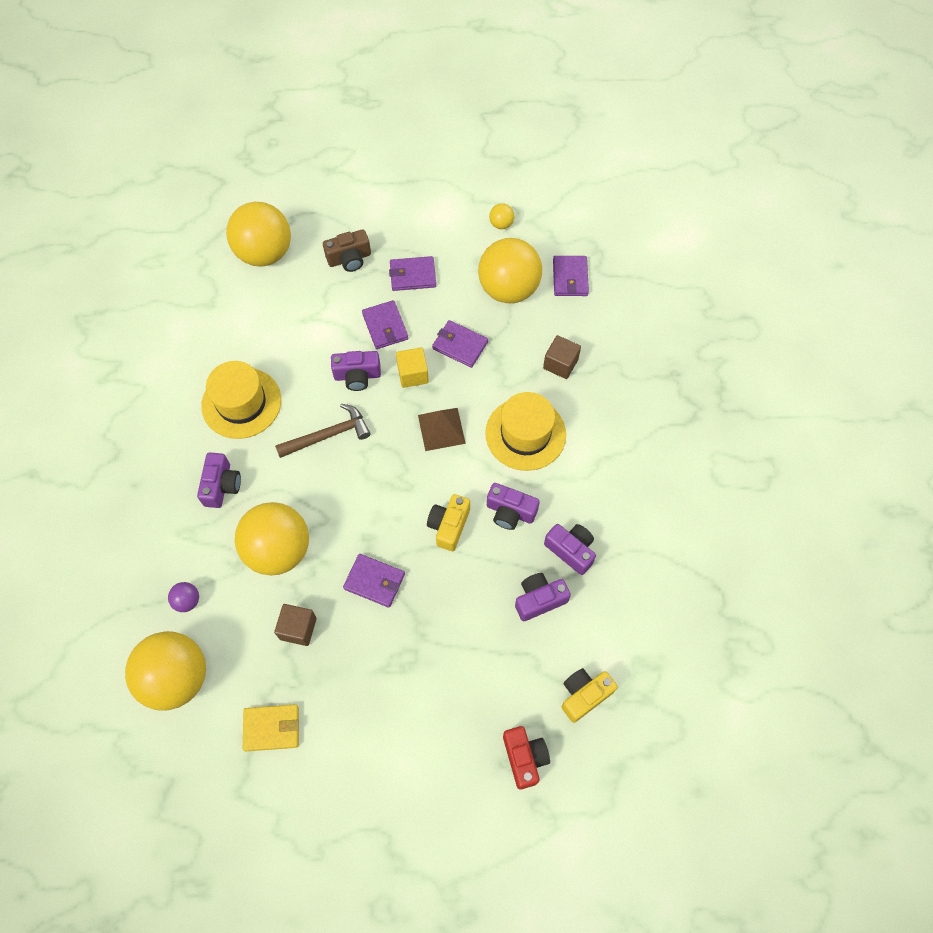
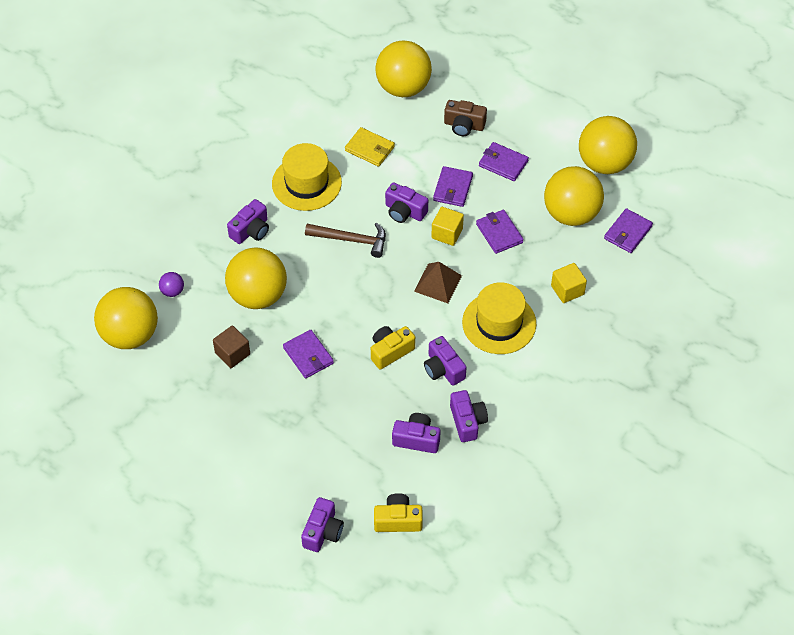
camera: 35 degrees right, 10 degrees down
(271, 728) = (167, 404): yellow wallet -> yellow wallet (369, 149)
(501, 224) = (604, 163): yellow ball -> yellow ball, size x2.43
(524, 758) = (323, 531): red camera -> purple camera
(560, 364) = (567, 290): brown cube -> yellow cube

